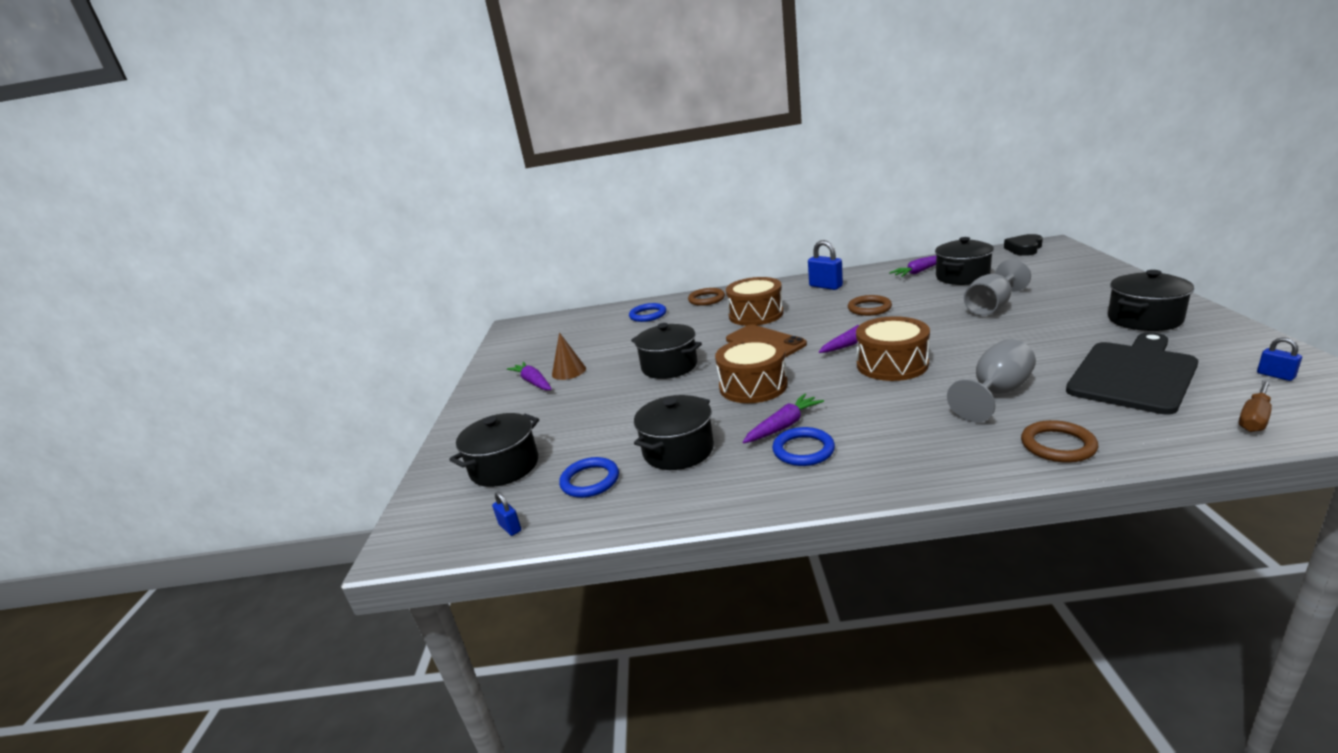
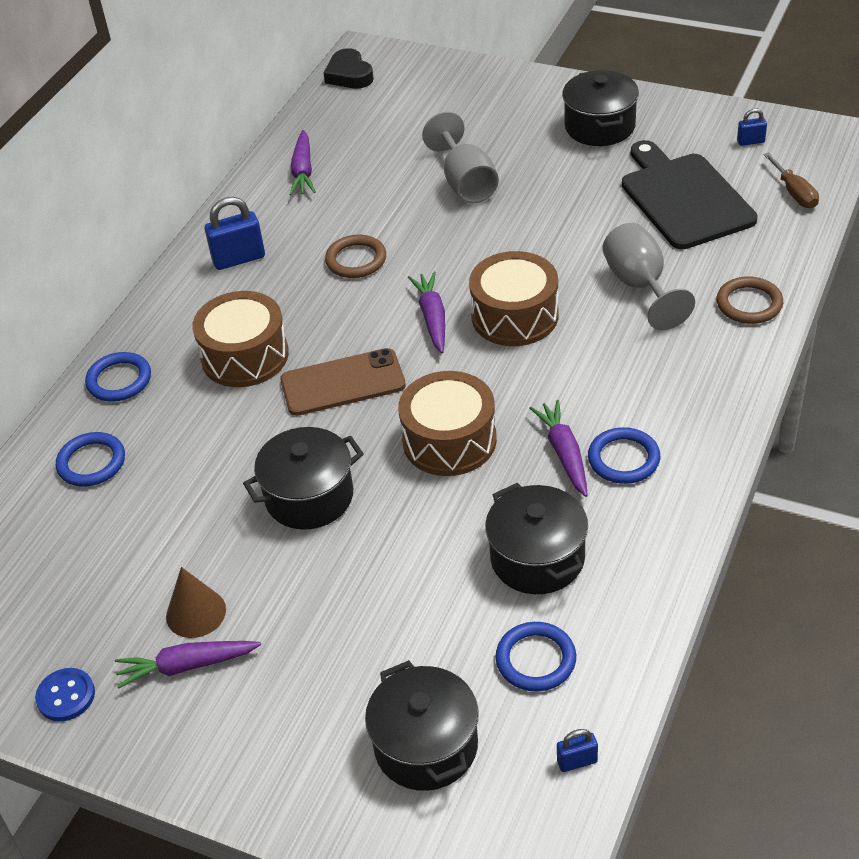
camera: 65 degrees left, 20 degrees up
(503, 365) = (66, 696): none -> blue button
(706, 299) = (119, 380): brown ring -> blue ring
(962, 277) = (364, 154): black pot -> none

